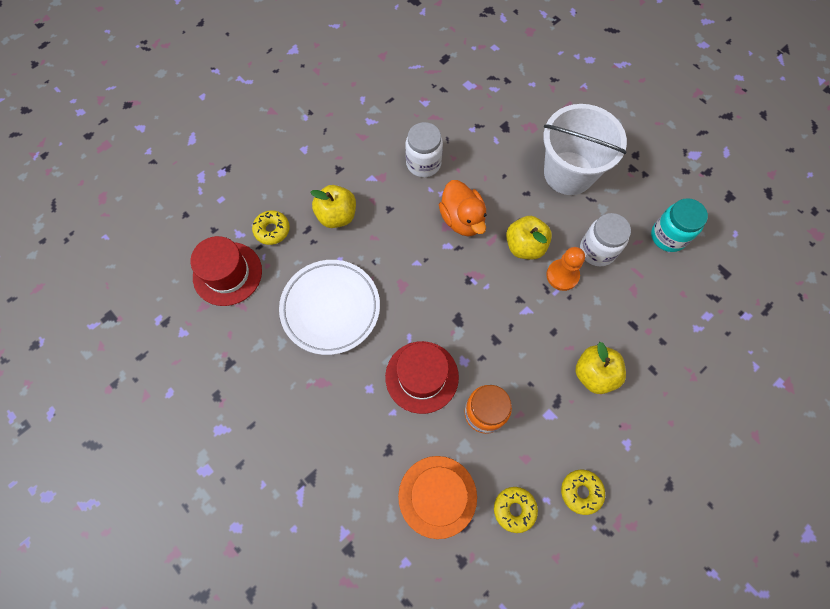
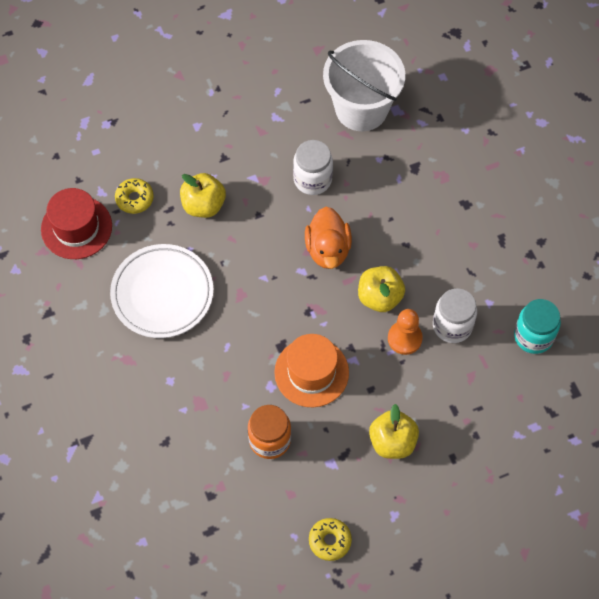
camera: 20 degrees right, 5 degrees down
(422, 377) = (224, 387): red hat -> none
(437, 496) = (194, 497): orange hat -> orange hat (311, 372)
(514, 509) = (260, 533): yellow donut -> none
(568, 173) = (459, 238): white bucket -> white bucket (361, 108)

